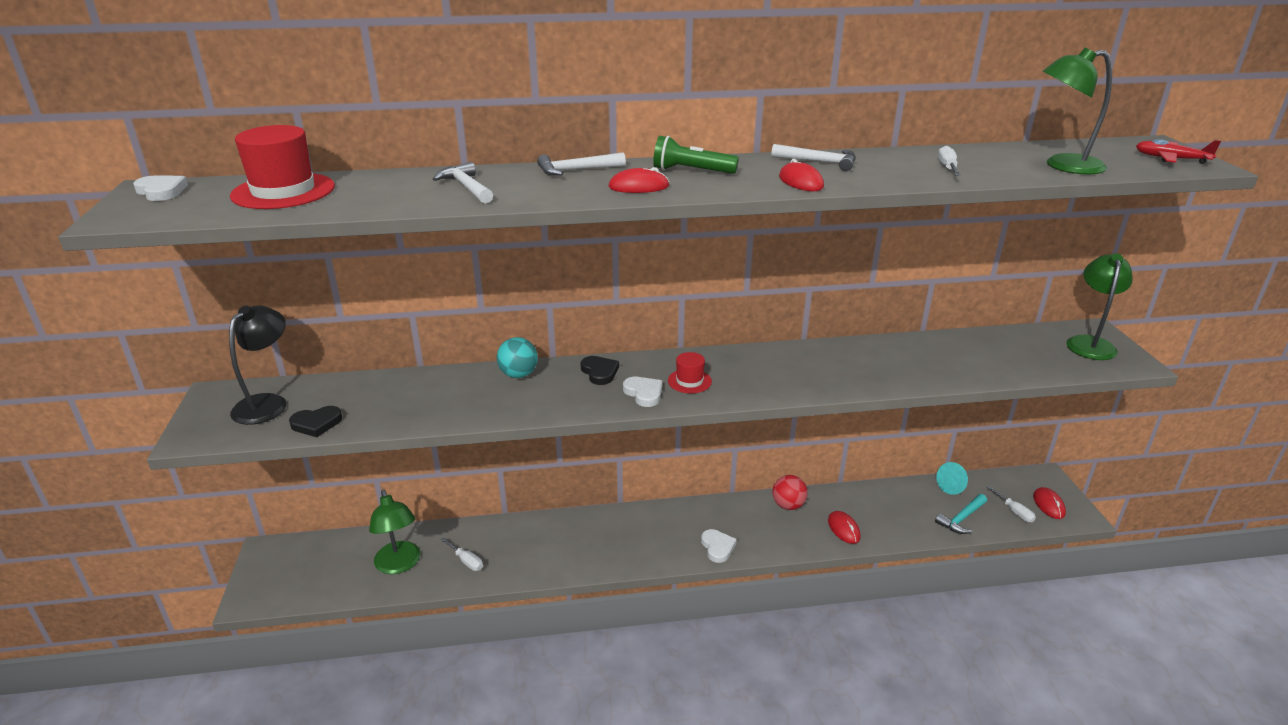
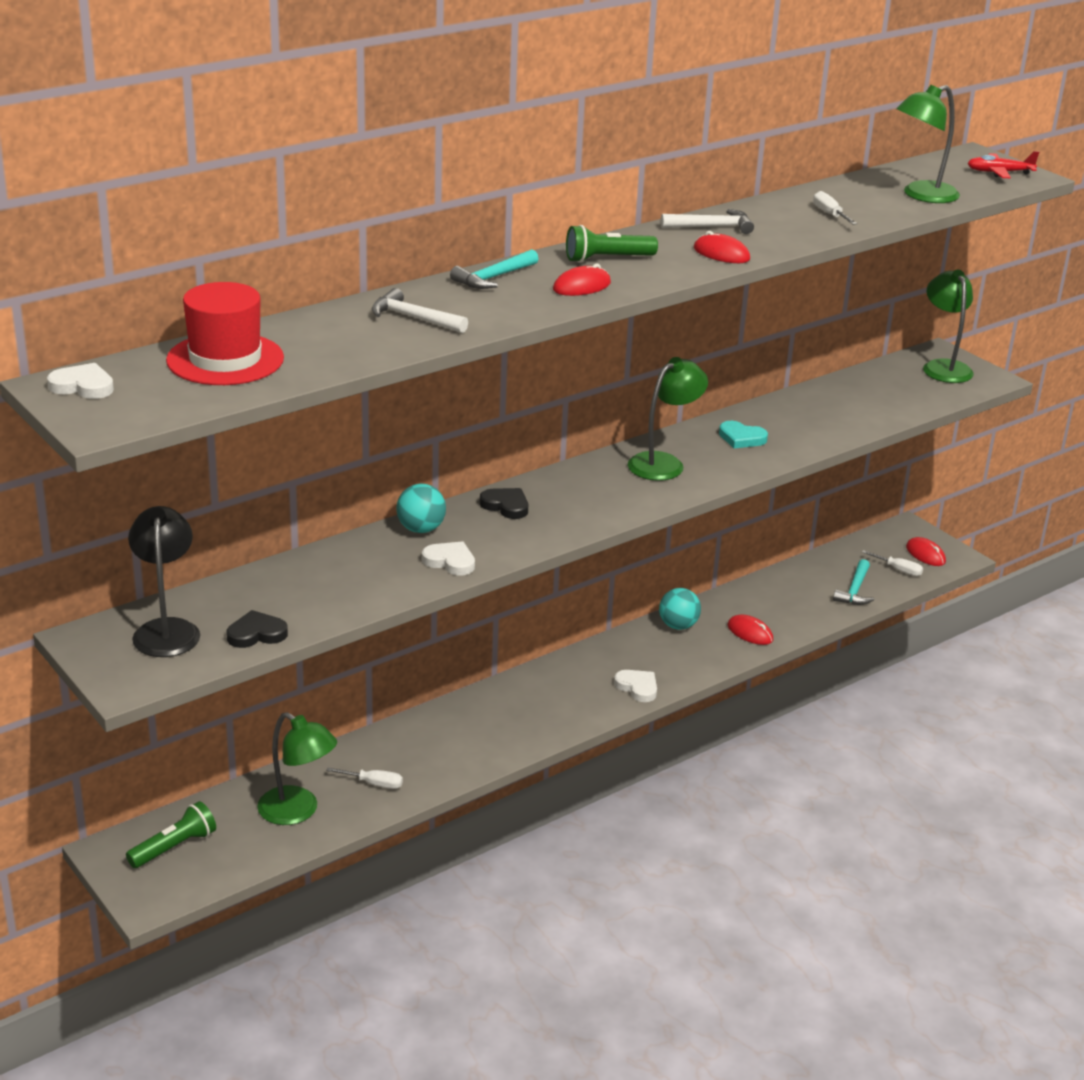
camera: 30 degrees left, 0 degrees up
(303, 563) = (174, 847): none -> green flashlight
(316, 424) = (256, 634): black heart -> black heart turned 150 degrees counterclockwise
(576, 170) = (493, 278): white hammer -> turquoise hammer
(644, 393) = (574, 515): white heart -> white heart (450, 561)
(689, 381) = (607, 492): red hat -> none
(759, 368) = (663, 463): none -> green lamp
(788, 505) = (678, 626): red ball -> turquoise ball
(845, 363) = (741, 438): none -> turquoise heart
(952, 486) = (827, 561): turquoise cone -> none

